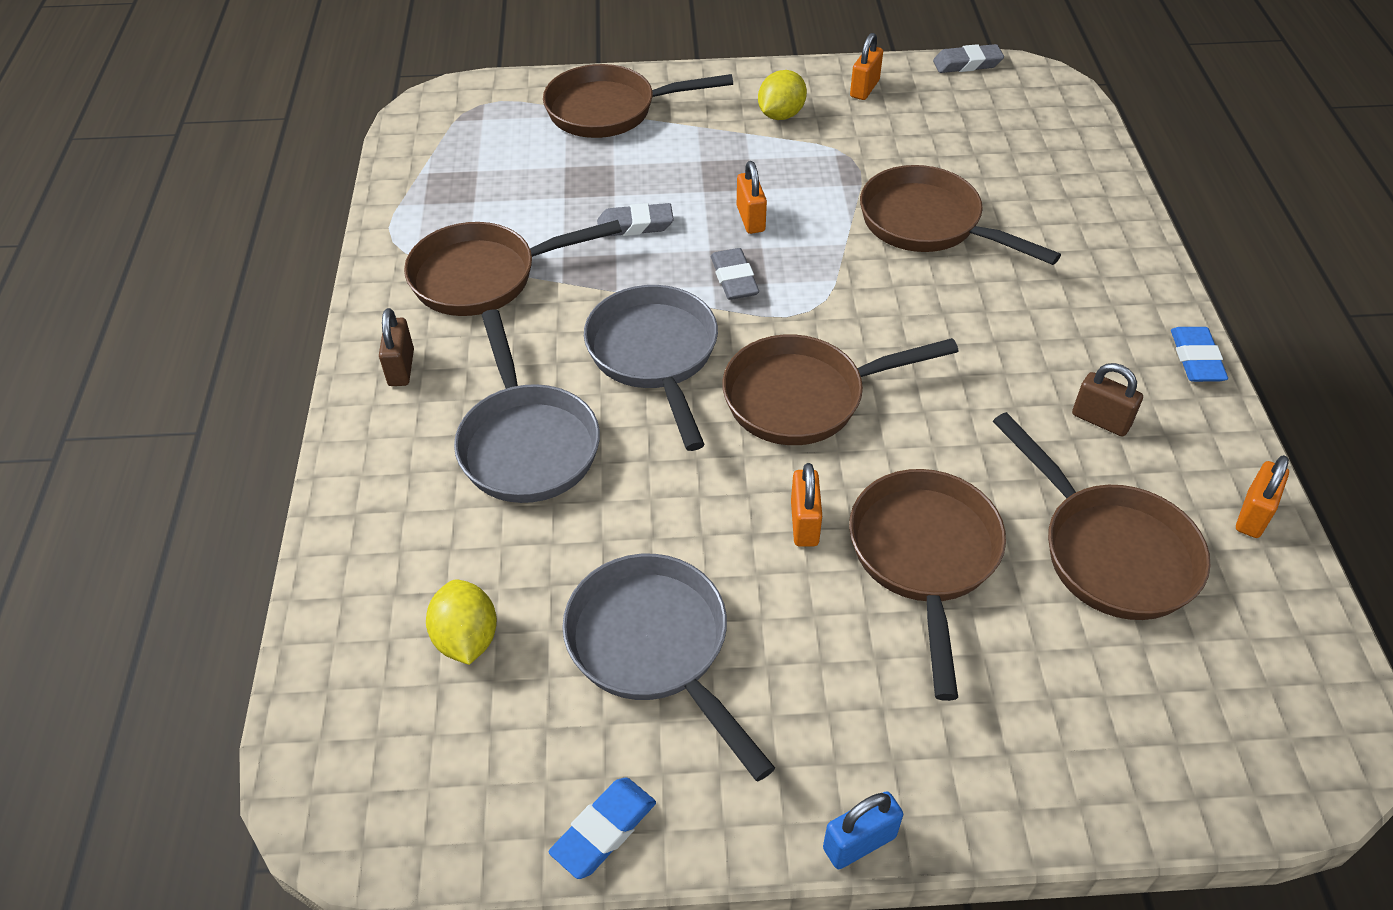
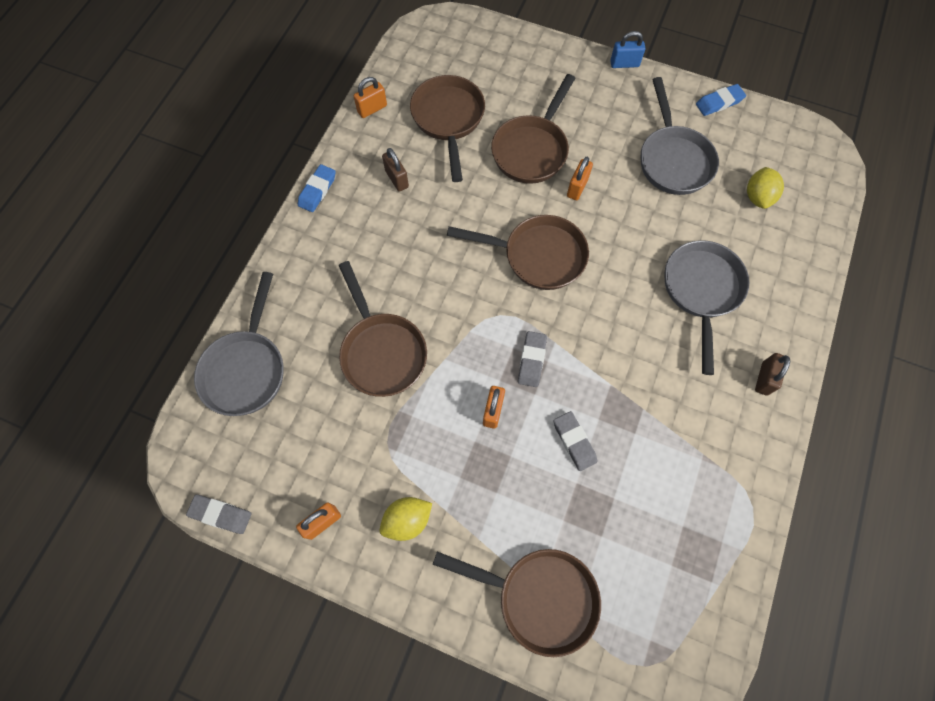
camera: 155 degrees left, 20 degrees up
(484, 277) = (694, 437): brown pan -> none
(635, 225) = (574, 442): grey eraser -> grey eraser turned 45 degrees clockwise
(654, 356) = (607, 320): grey pan -> grey pan (246, 369)

